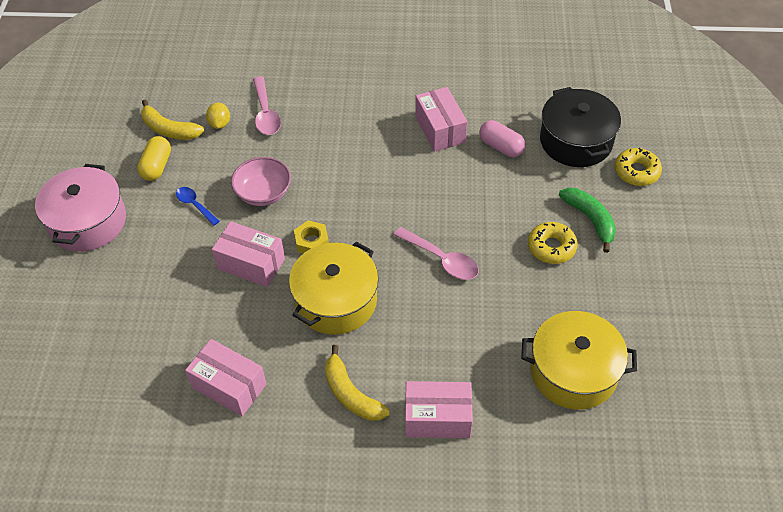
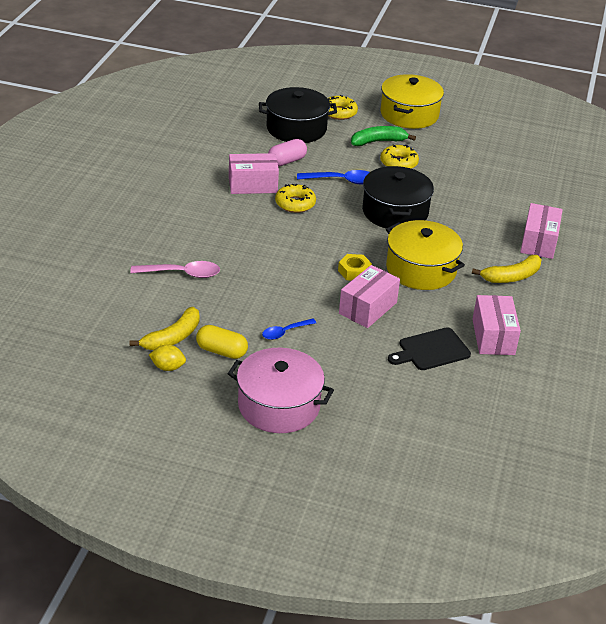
camera: 80 degrees left, 15 degrees down
(192, 329) = (431, 350): none -> black cutting board
(220, 123) = (181, 304): yellow lemon -> yellow lemon (168, 367)
(229, 386) = (493, 337): pink box -> pink box turned 45 degrees counterclockwise
(263, 193) = (286, 289): pink bowl -> none
(419, 170) = (295, 204): none -> yellow donut
(441, 259) = (395, 212): pink spoon -> black pot
(484, 201) = (342, 181): none -> blue spoon
(573, 371) = (510, 179): yellow pot -> yellow pot (409, 114)

